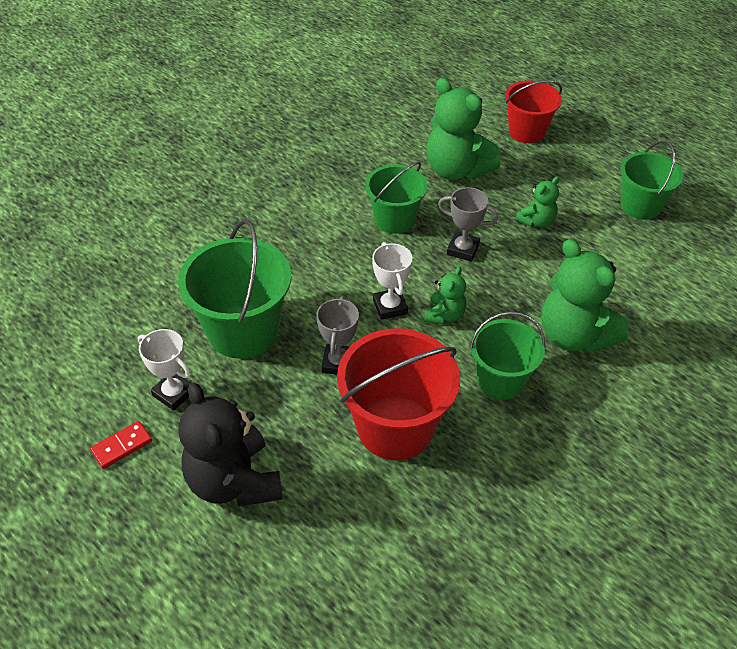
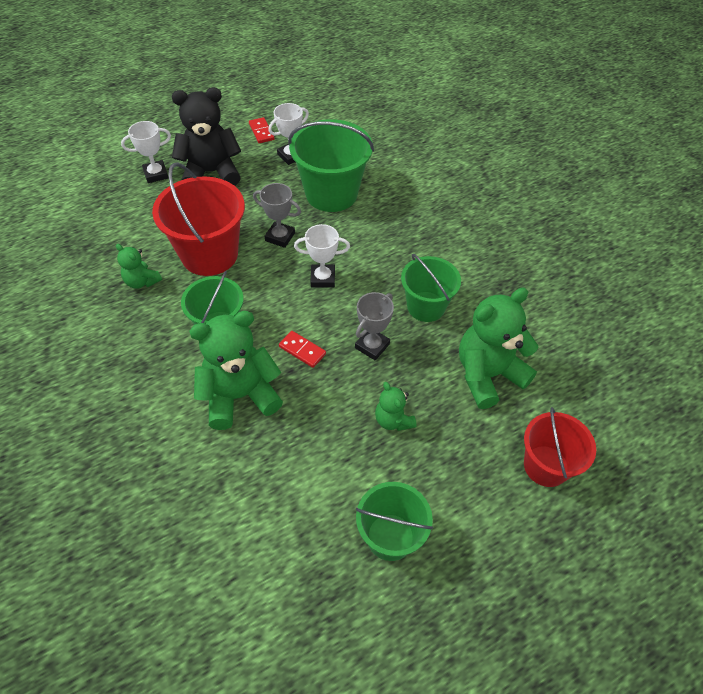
camera: 105 degrees right, 5 degrees up
(256, 557) = (156, 174): none -> white trophy
(444, 315) = (300, 310): green teddy bear -> green teddy bear (142, 281)
(495, 300) = (302, 350): none -> red domino

